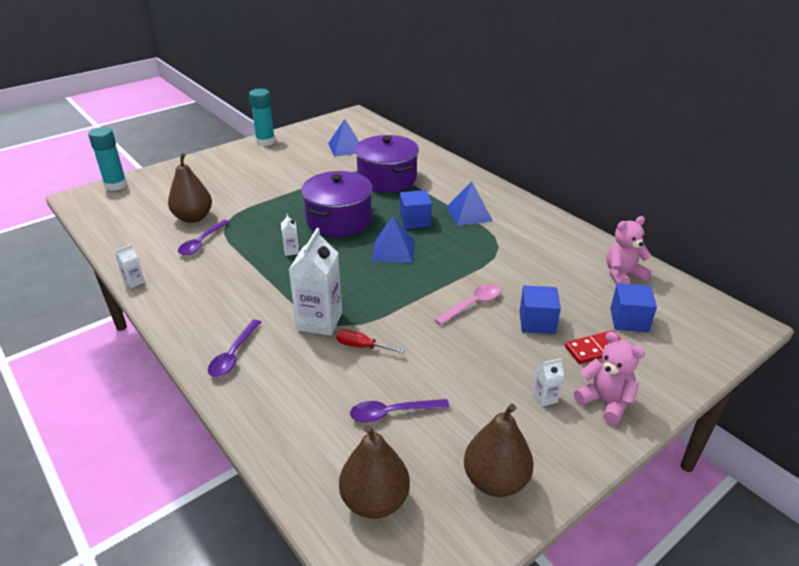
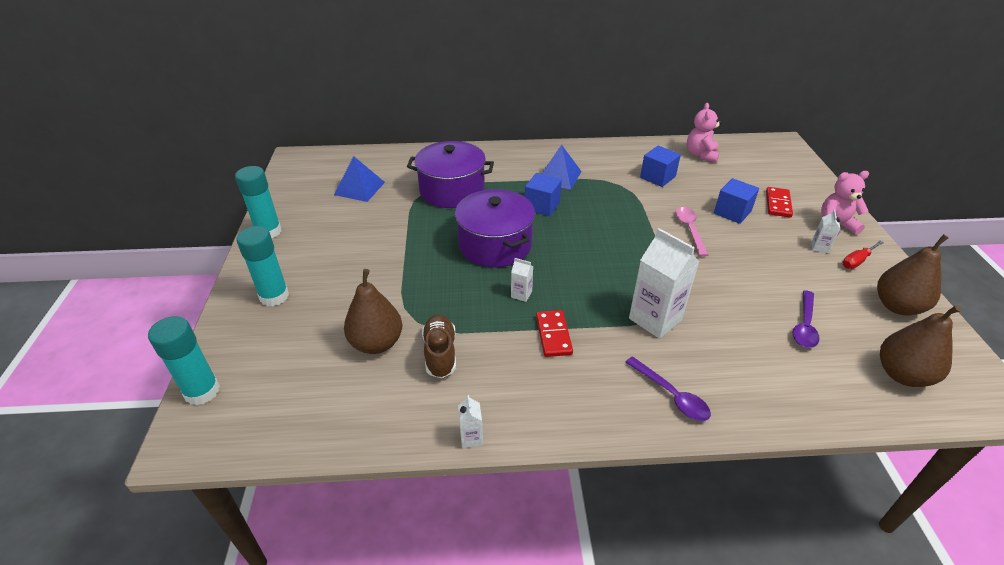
camera: 55 degrees left, 5 degrees up
(202, 243) = (440, 353): purple spoon -> brown shoe
(207, 170) = (274, 296): none -> turquoise glue stick
(258, 279) = (553, 335): none -> red domino
(362, 346) = (709, 308): red screwdriver -> red screwdriver (857, 261)
(393, 250) = (578, 235): blue pyramid -> none
(629, 320) = (754, 177): blue cube -> blue cube (657, 177)

